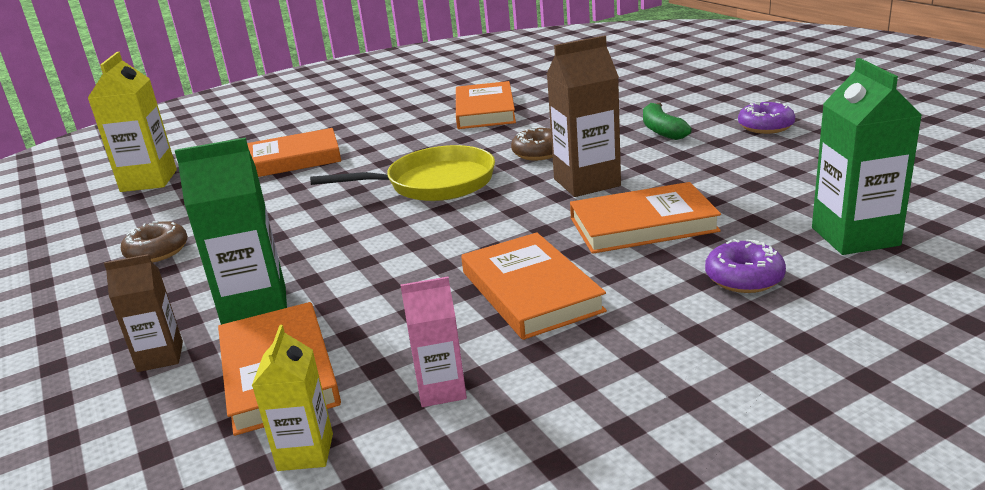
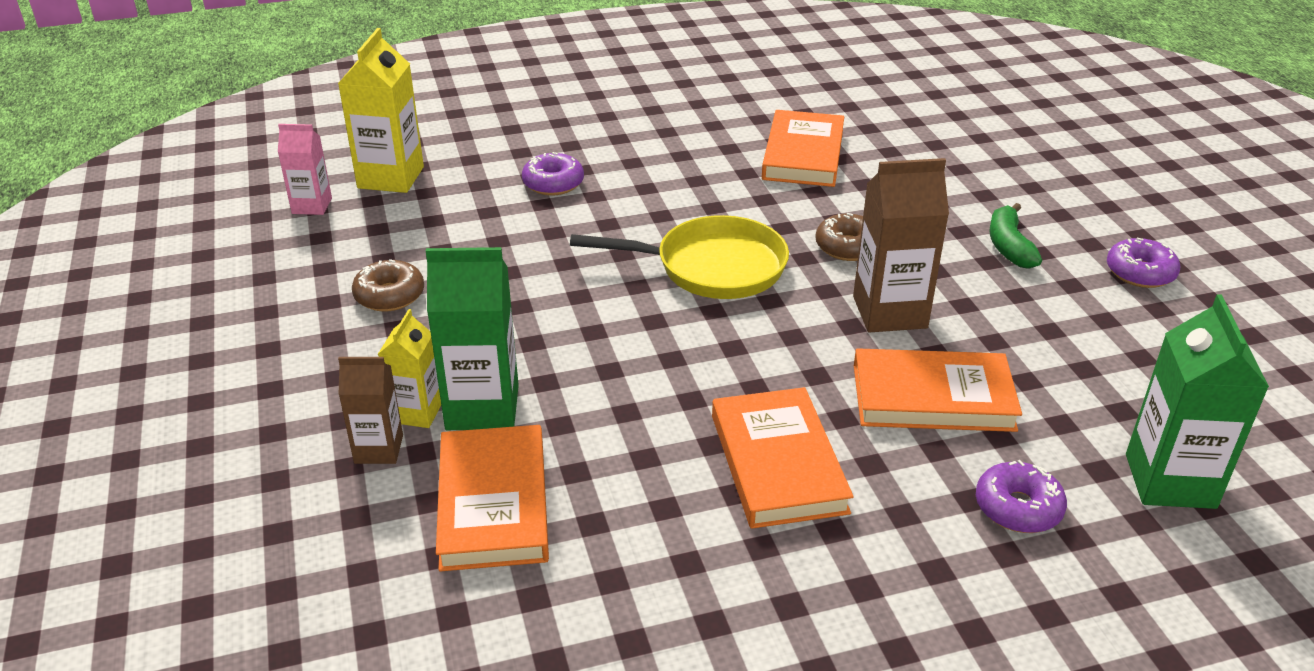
camera: 10 degrees right, 10 degrees up
(289, 160) = (553, 183): orange book -> purple donut
(305, 452) = (504, 610): yellow carton -> yellow carton (417, 412)
(441, 389) = (651, 570): pink carton -> pink carton (312, 206)

